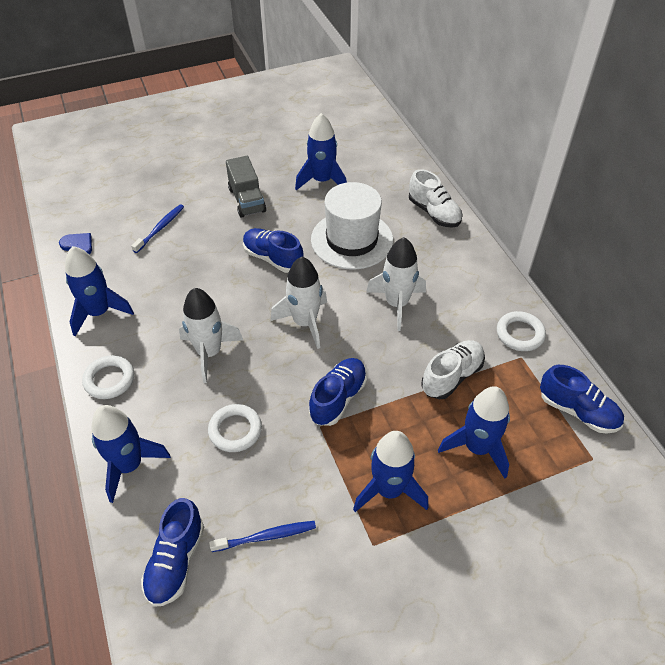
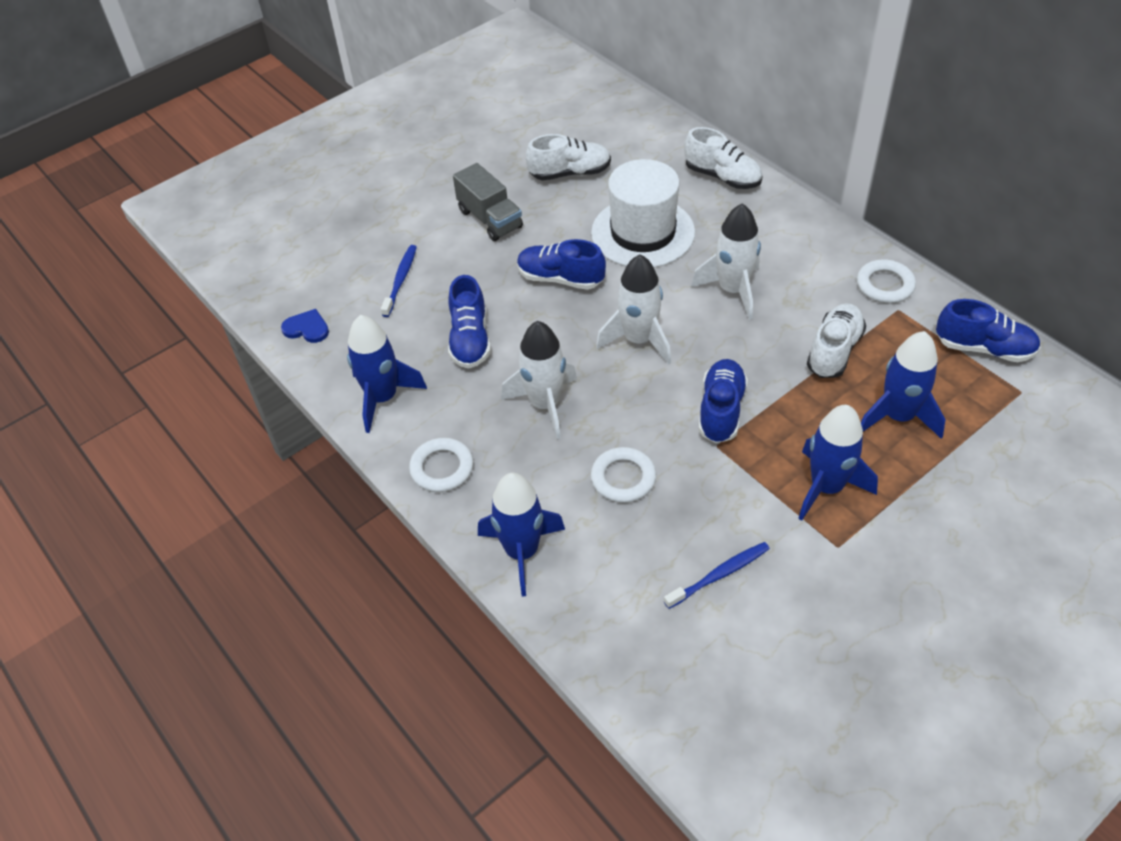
camera: 15 degrees left, 0 degrees up
(176, 561) = (634, 631): blue shoe -> blue shoe (470, 339)
(322, 181) = (570, 173): blue rocket -> white shoe

